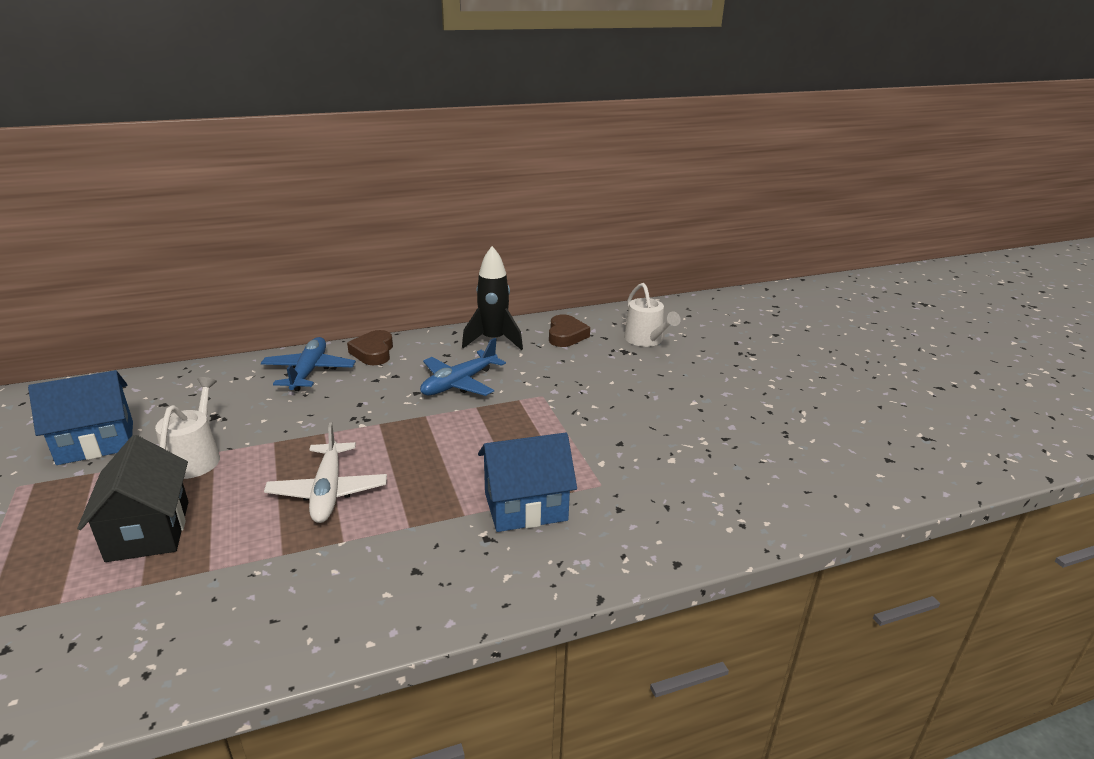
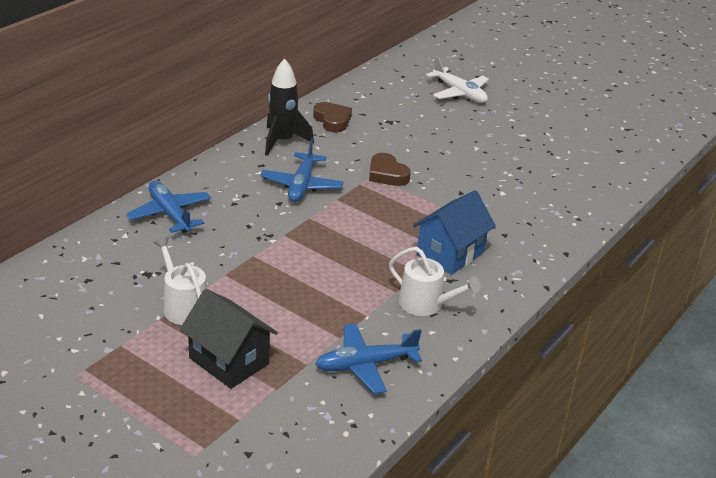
camera: 35 degrees left, 5 degrees up
(96, 443) = (83, 326): blue house -> none
(261, 601) = (365, 365): none -> blue plane
(328, 492) = (314, 291): white plane -> white plane (459, 93)
(373, 352) = (199, 181): brown heart -> brown heart (387, 174)
(646, 340) = (394, 107): white watering can -> white watering can (426, 304)

